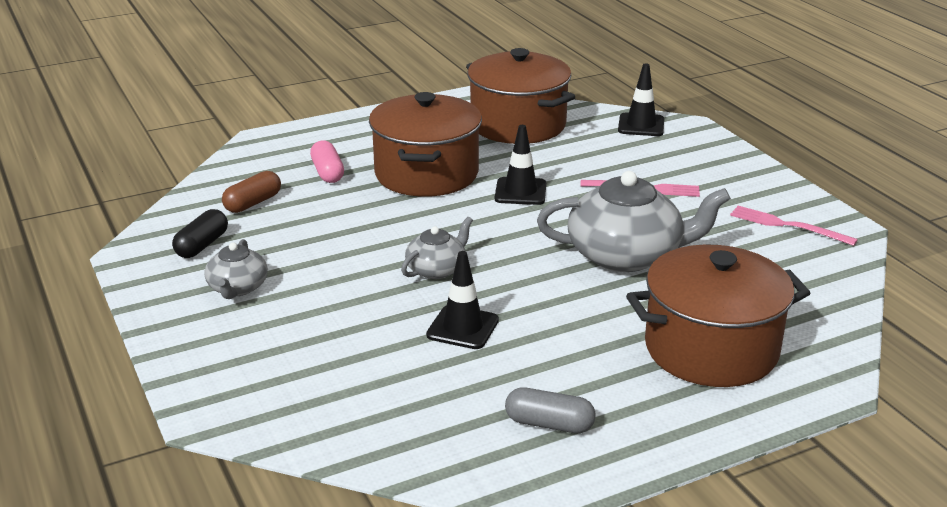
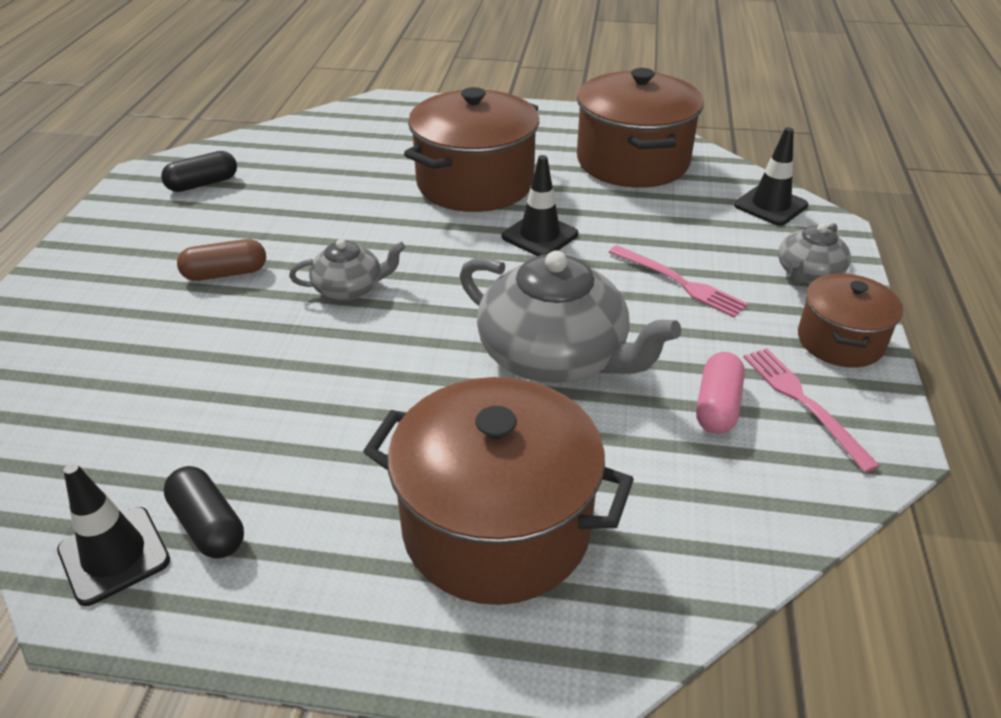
camera: 35 degrees right, 10 degrees up
(237, 288) = (171, 235): grey teapot -> grey teapot (808, 273)
(253, 203) = (293, 159): brown capsule -> brown capsule (225, 273)
(327, 172) = (391, 151): pink capsule -> pink capsule (717, 406)
(462, 328) = (285, 364): black traffic cone -> black traffic cone (114, 555)
(549, 424) = (208, 525): grey capsule -> black capsule
(769, 188) = (840, 341): none -> brown pot

